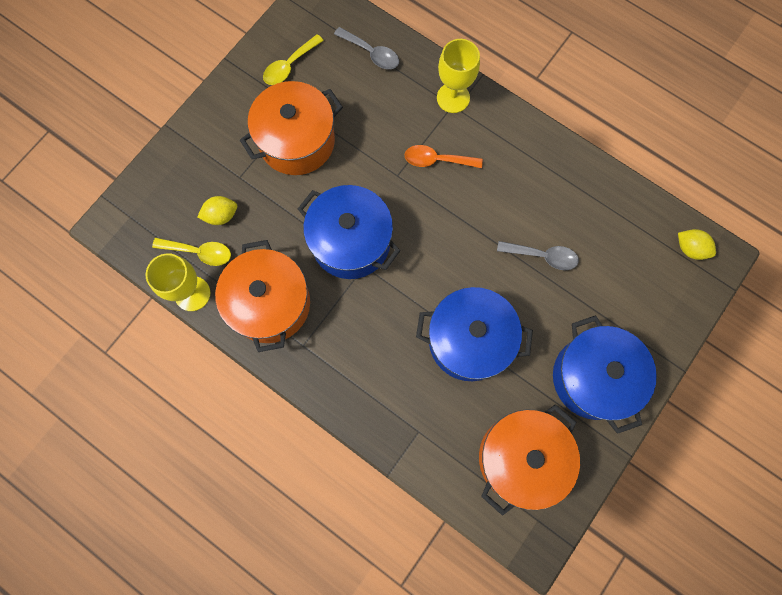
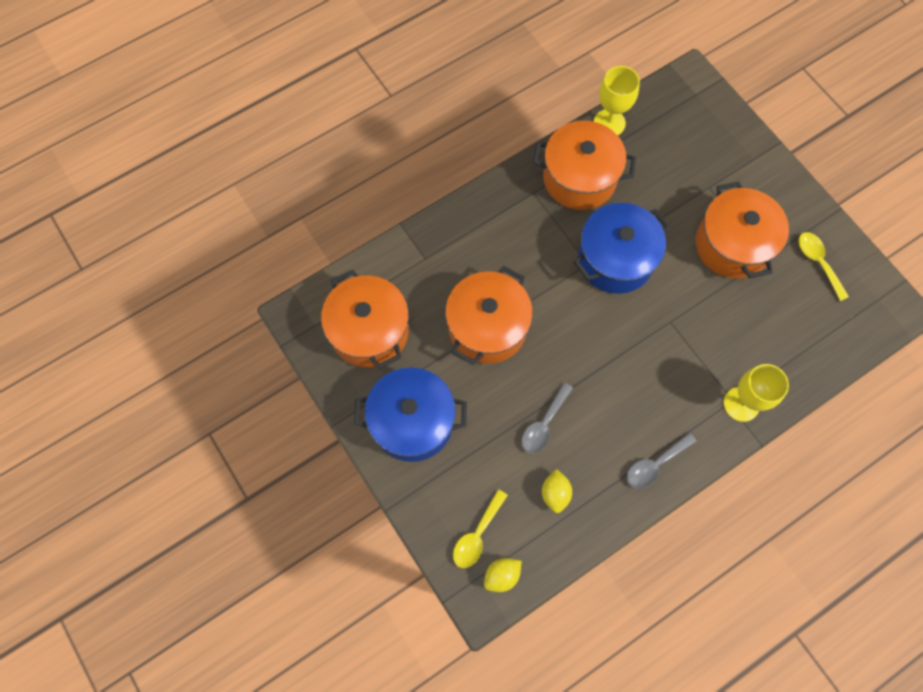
camera: 110 degrees right, 5 degrees down
(199, 252) = (645, 137): yellow spoon -> yellow spoon (477, 534)
(221, 215) = (675, 163): yellow lemon -> yellow lemon (555, 493)
(371, 53) = (814, 342): grey spoon -> grey spoon (655, 464)
(437, 160) = (675, 363): orange spoon -> none
(469, 340) = (487, 327): blue pot -> orange pot

